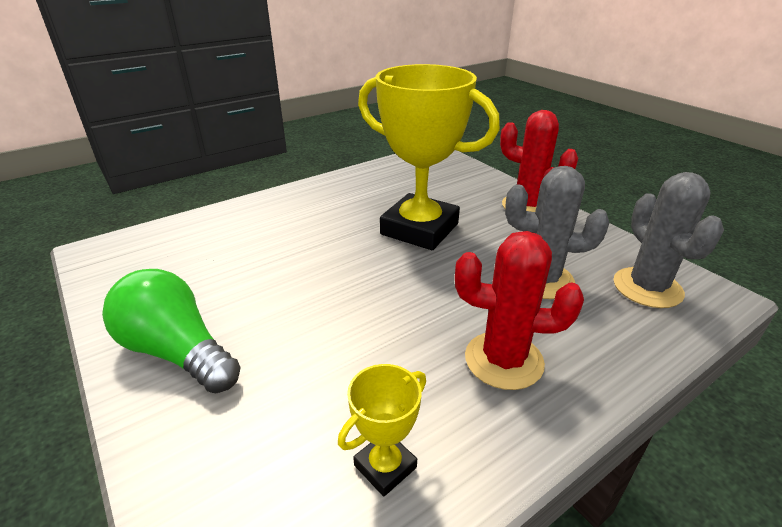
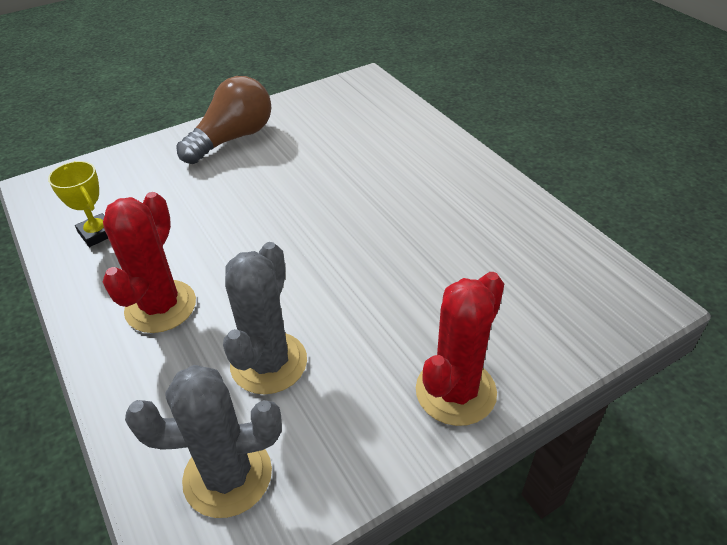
camera: 95 degrees right, 10 degrees up
(177, 351) = (233, 138): green light bulb -> brown light bulb
(419, 229) = (391, 266): yellow trophy -> none

